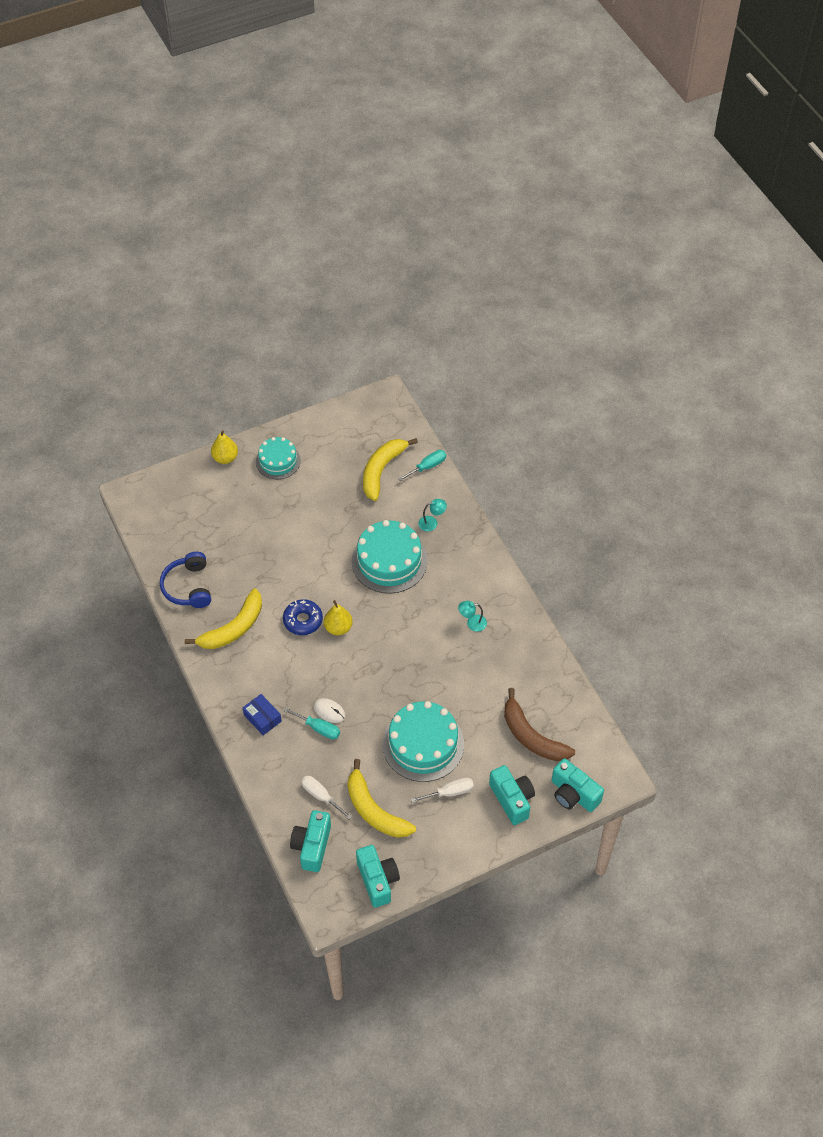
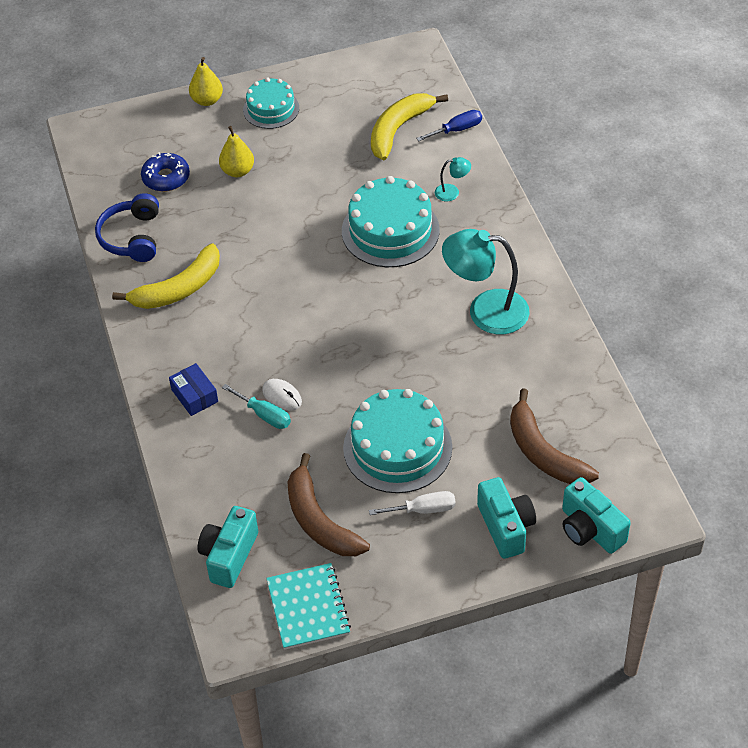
camera: 10 degrees right, 5 degrees down
(303, 620) = (268, 288): blue donut -> blue donut (166, 178)
(321, 796) = (252, 496): white screwdriver -> none
(338, 628) = (311, 300): yellow pear -> yellow pear (237, 171)
(374, 810) = (319, 520): yellow banana -> brown banana
(377, 880) = (308, 607): turquoise camera -> turquoise notebook
(427, 466) = (457, 130): turquoise screwdriver -> blue screwdriver
(472, 623) = (485, 311): turquoise lamp -> turquoise lamp, size x2.28

